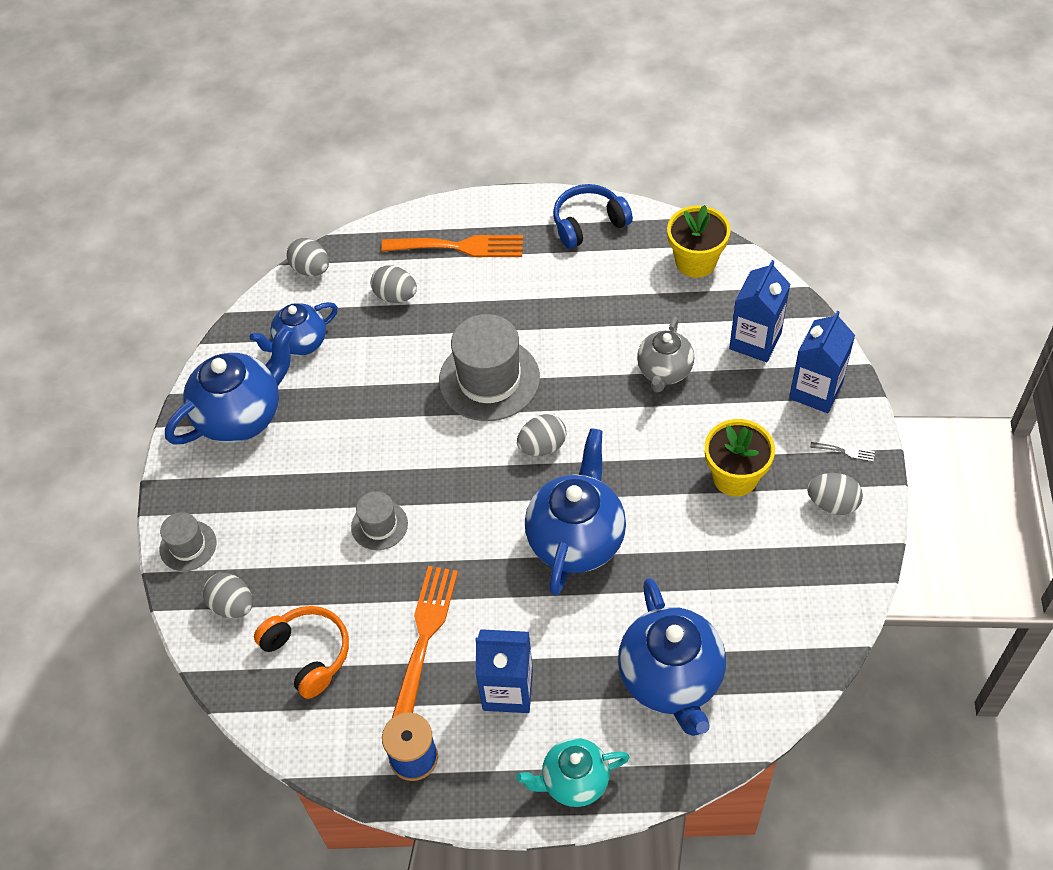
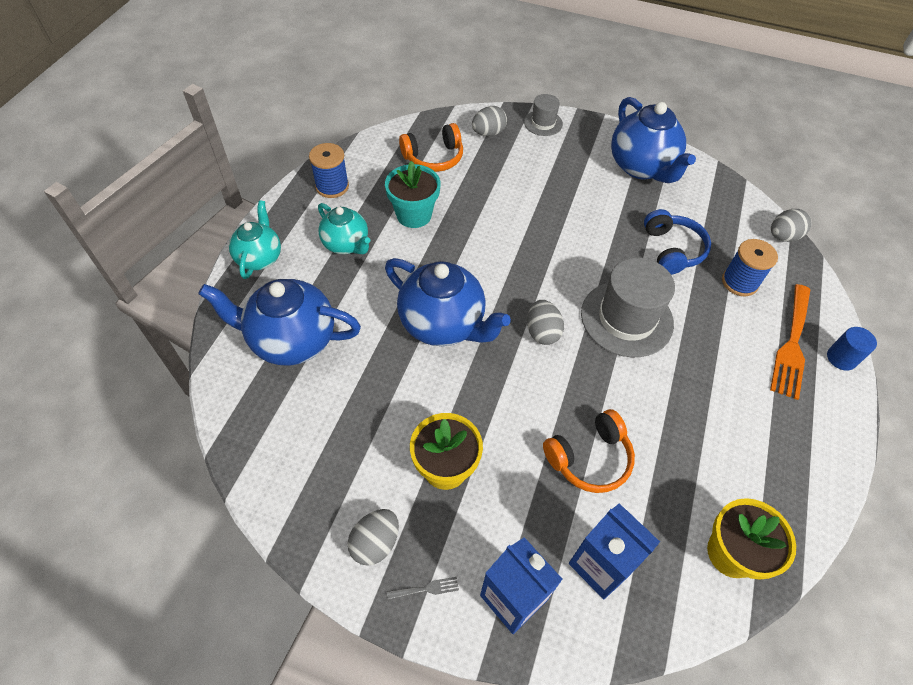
camera: 105 degrees right, 0 degrees up
(300, 343) = (702, 212): blue teapot -> none
(379, 525) = (514, 214): grey hat -> none
(395, 296) = (739, 282): grey egg -> blue spool
(425, 634) = (414, 215): orange fork -> turquoise flower pot
(459, 211) = (841, 358): none -> blue cylinder
(507, 690) = (346, 244): blue carton -> turquoise teapot
(589, 223) = (807, 466): blue headphones -> blue headphones (672, 250)
(664, 371) = (589, 458): grey teapot -> orange headphones
(845, 451) = (426, 589): grey fork -> grey fork turned 135 degrees counterclockwise

